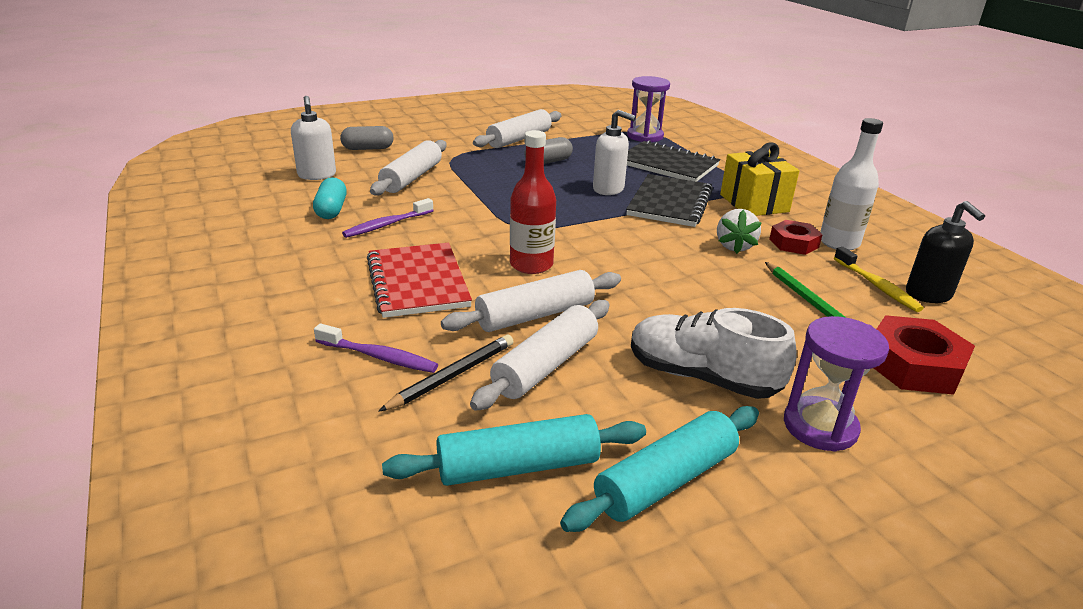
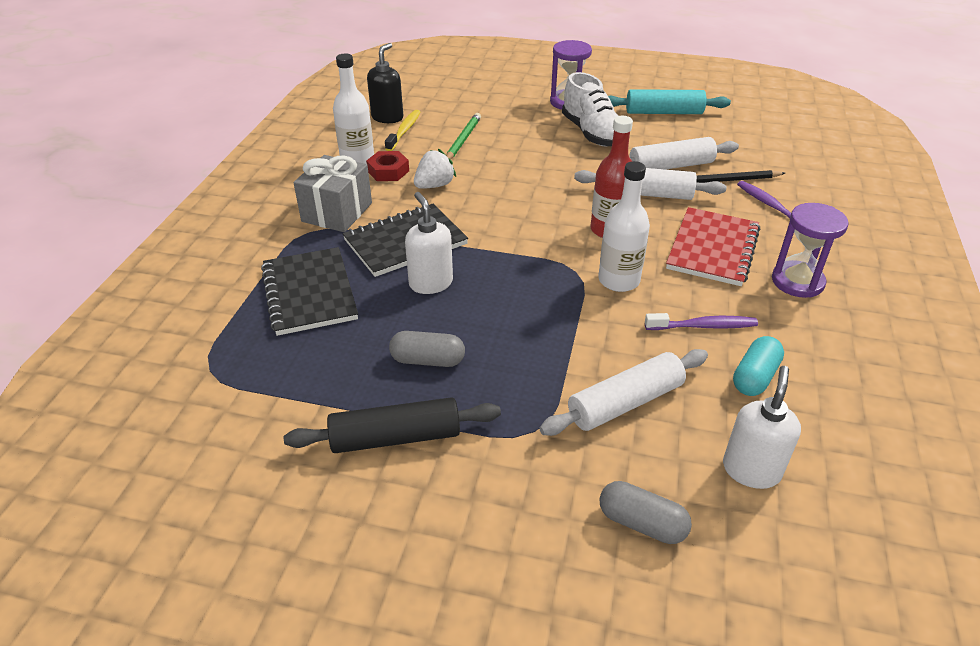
camera: 140 degrees left, 10 degrees up
(479, 231) = (619, 280): none -> white bottle
(518, 466) = (725, 137): turquoise rolling pin -> none
(519, 139) = (395, 437): white rolling pin -> black rolling pin
(645, 136) = (230, 360): purple hourglass -> purple hourglass (797, 281)
(754, 203) = (337, 212): yellow gift -> grey gift
(913, 365) = (477, 101): red nut -> none

